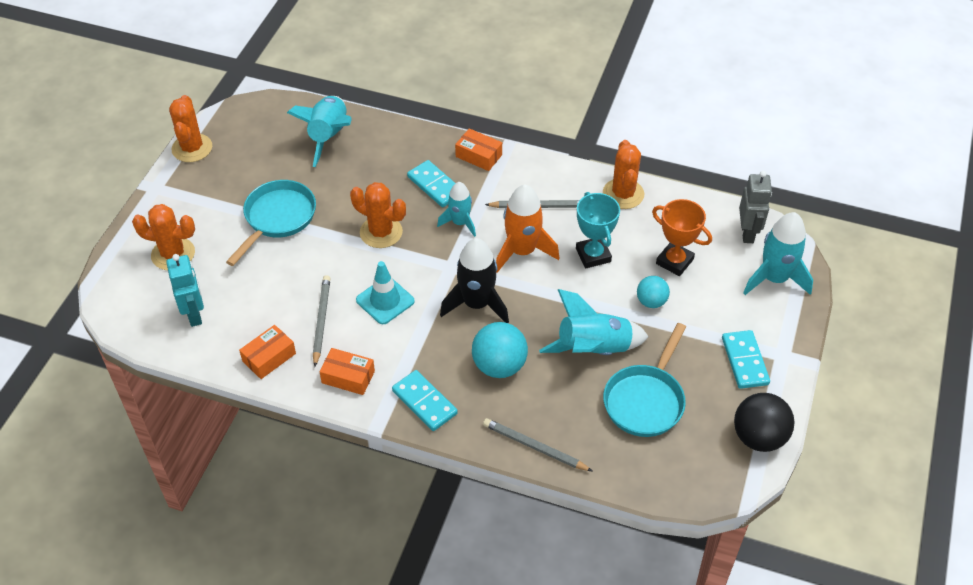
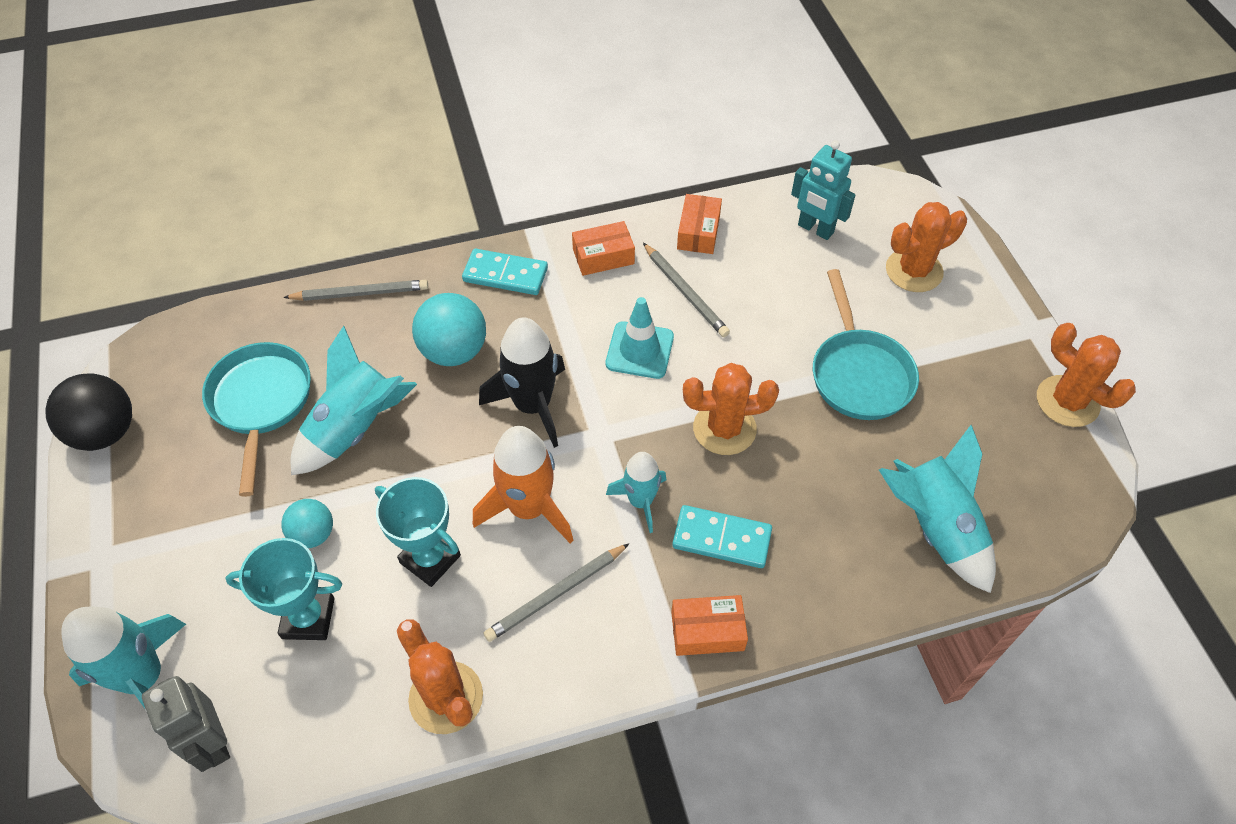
camera: 145 degrees right, 5 degrees up
(674, 261) = (308, 618): orange trophy -> turquoise trophy
(744, 361) = (152, 519): turquoise domino -> none

